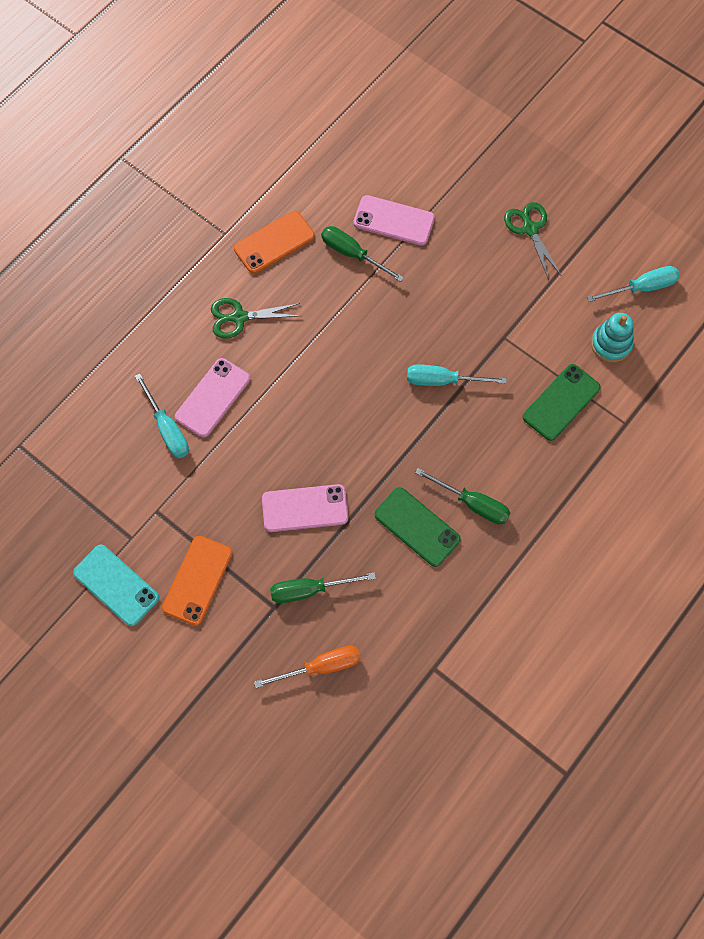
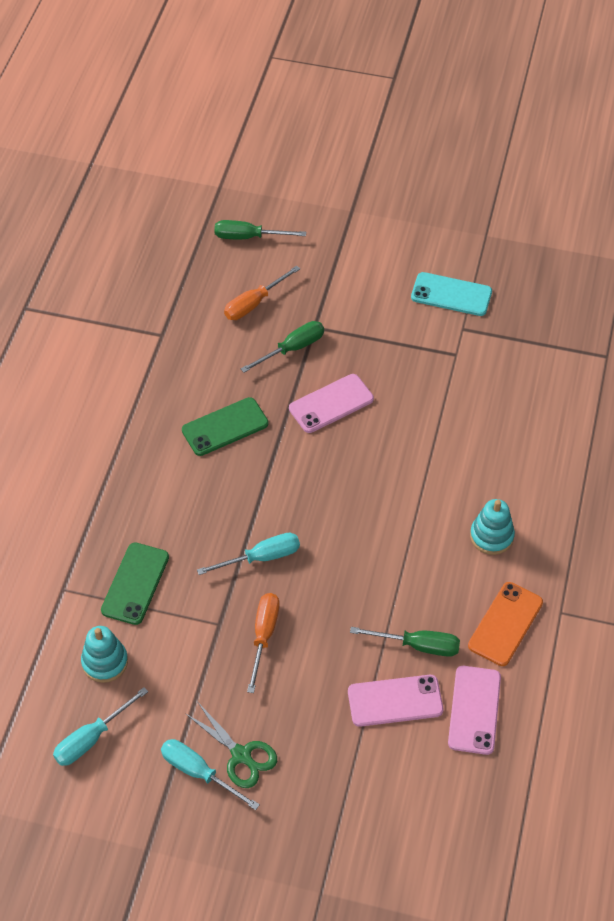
camera: 155 degrees right, 15 degrees down
(167, 428) = (491, 417): turquoise screwdriver -> turquoise screwdriver (199, 773)
(197, 580) = (388, 321): orange phone -> none
(213, 398) = (468, 457): pink phone -> pink phone (474, 710)
(239, 317) = (491, 536): green scissors -> turquoise stacking toy
(417, 527) = (225, 427): green phone -> green phone turned 45 degrees counterclockwise
(471, 312) = (264, 636): none -> orange screwdriver
(472, 503) = (183, 463): green screwdriver -> green screwdriver (248, 237)

